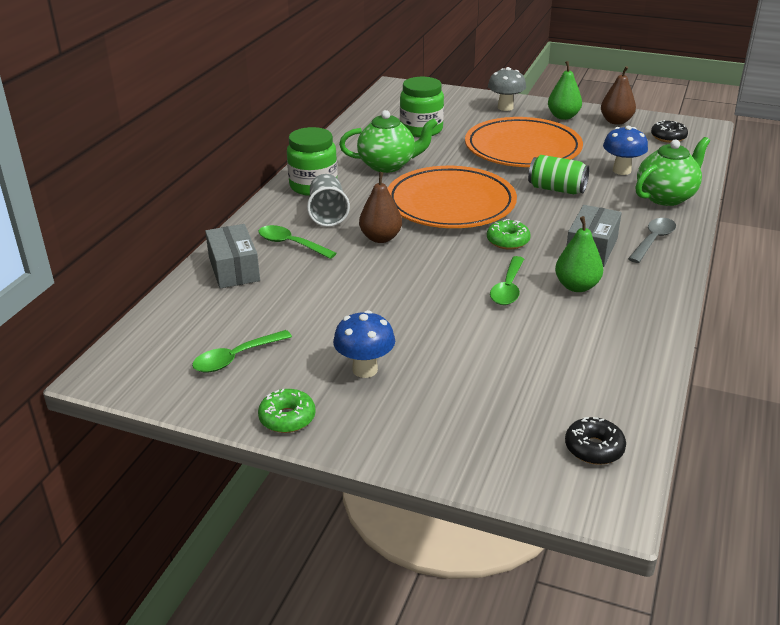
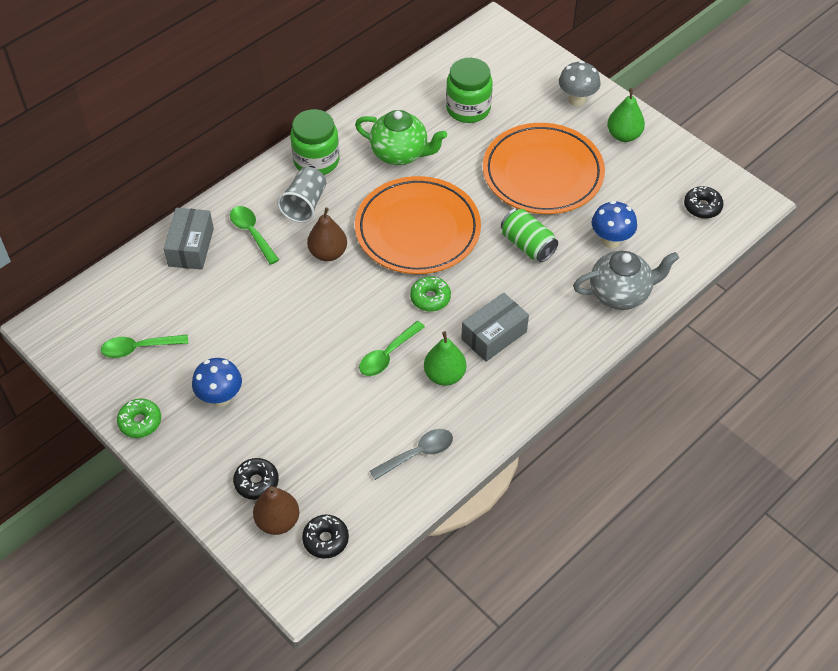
camera: 25 degrees right, 20 degrees up
(470, 425) = (256, 482): none -> black donut
(616, 121) = (671, 162): brown pear -> brown pear (277, 521)
(653, 240) = (556, 346): grey spoon -> grey spoon (418, 454)
(666, 197) = (620, 294): green teapot -> grey teapot

